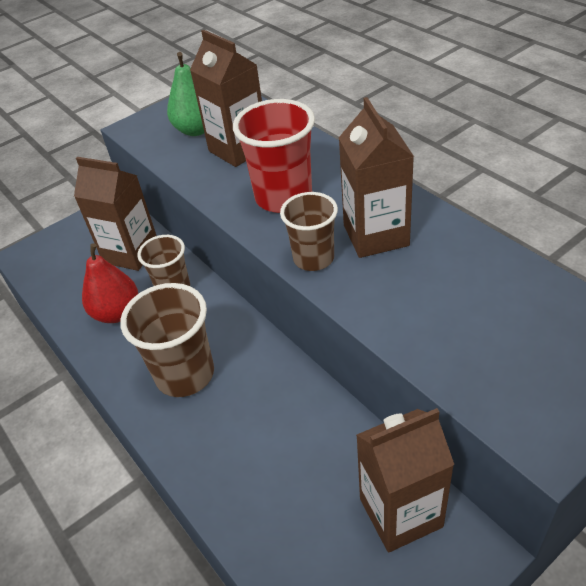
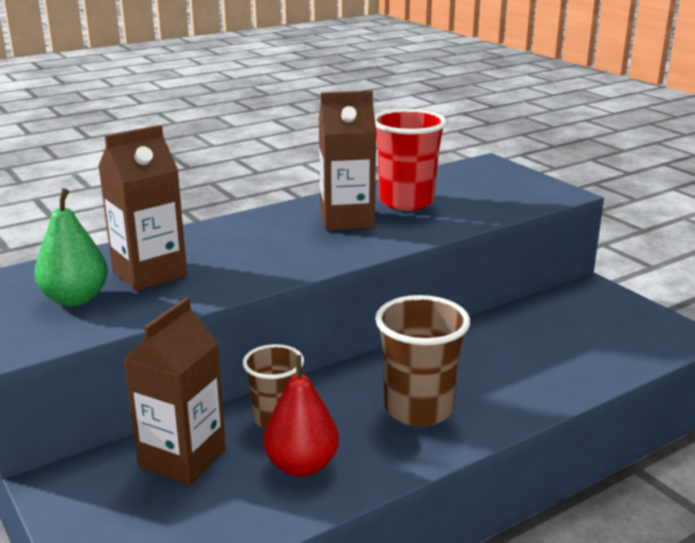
camera: 90 degrees left, 20 degrees down
(283, 197) = (264, 254): red cup -> red cup (406, 201)
(313, 258) = (367, 245): brown cup -> none
(400, 512) = (569, 310): brown carton -> none

